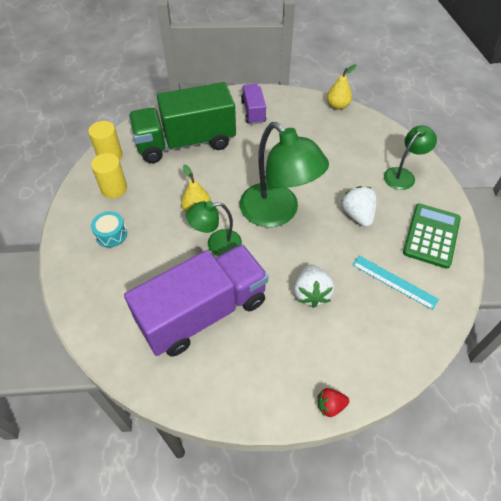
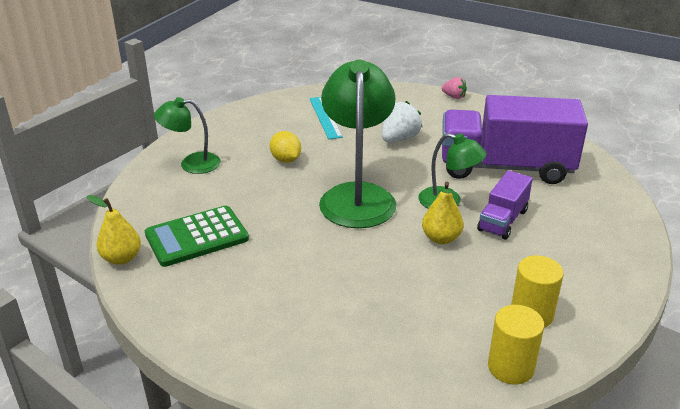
camera: 140 degrees left, 20 degrees down
(111, 234) = (564, 264): turquoise drum -> none
(185, 143) = (379, 324): green truck -> none
(253, 112) = (233, 314): purple truck -> purple truck (502, 220)
(330, 405) = (454, 97): red strawberry -> pink strawberry
(357, 215) = (286, 160): white strawberry -> yellow lemon
(431, 235) = (250, 123): green calculator -> green calculator (197, 237)

